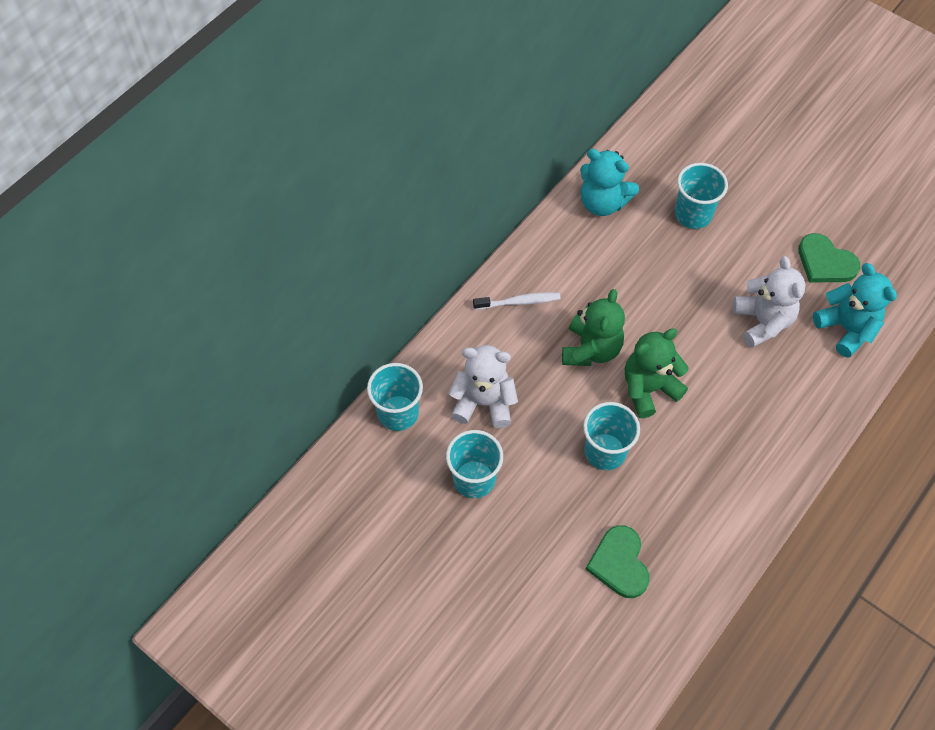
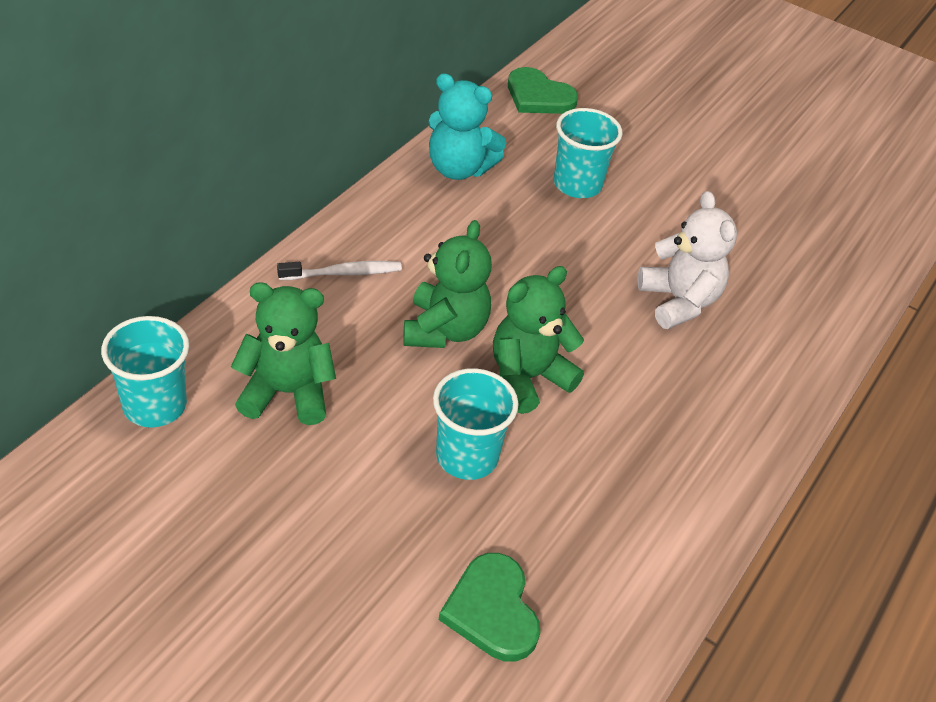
camera: 10 degrees left, 15 degrees down
(474, 479) = (266, 493): turquoise cup -> none
(483, 402) = (287, 393): white teddy bear -> green teddy bear
(825, 262) = (753, 239): green heart -> green heart (538, 96)
(846, 328) = (790, 311): turquoise teddy bear -> none

